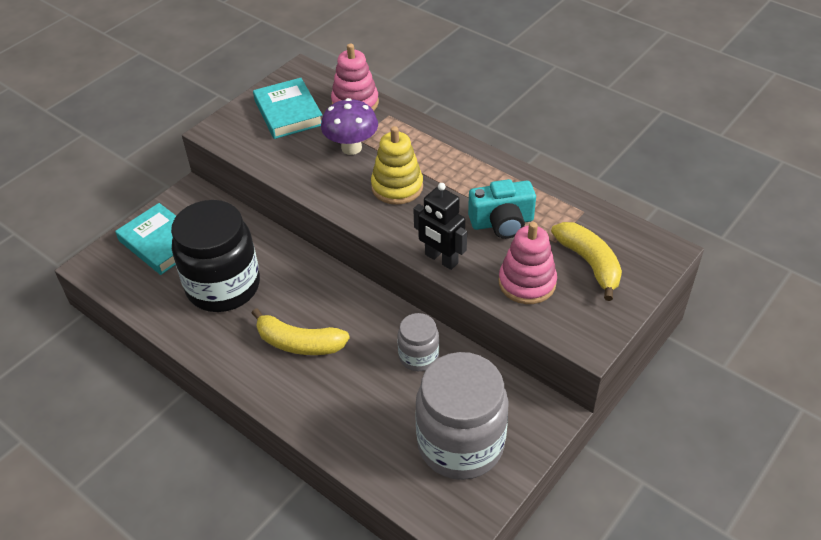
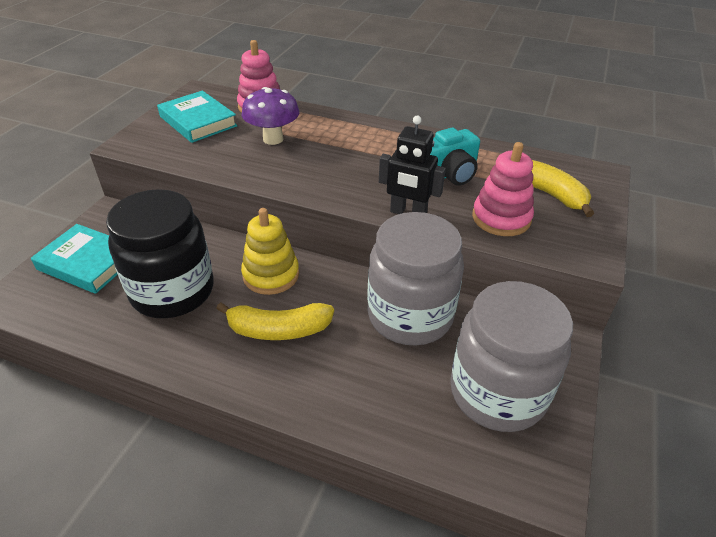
camera: 20 degrees left, 5 degrees down
(397, 187) = (333, 162): yellow stacking toy -> yellow stacking toy (271, 275)
(418, 356) = (410, 316): grey jar -> grey jar, size x2.00

